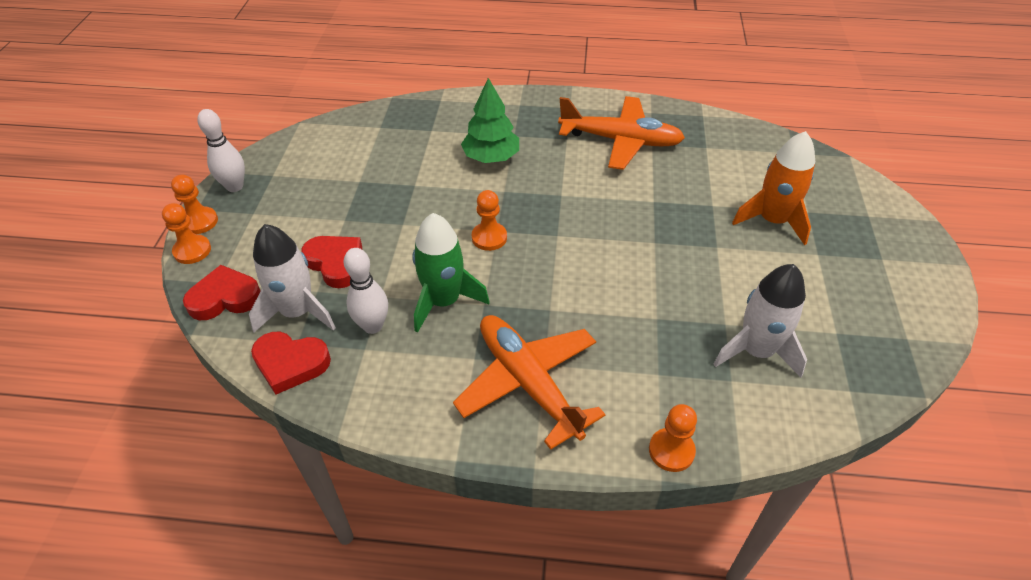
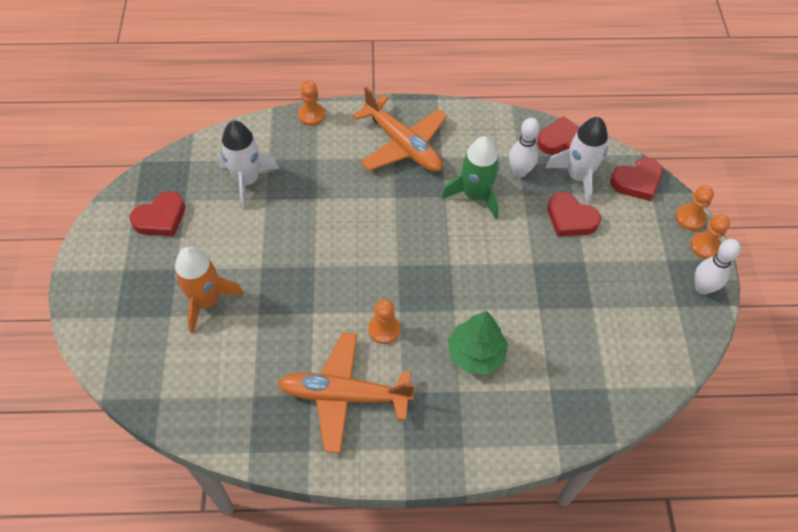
camera: 170 degrees right, 10 degrees up
(489, 237) = (455, 256): orange pawn -> orange pawn (384, 329)
(861, 312) = (161, 218): none -> red heart

